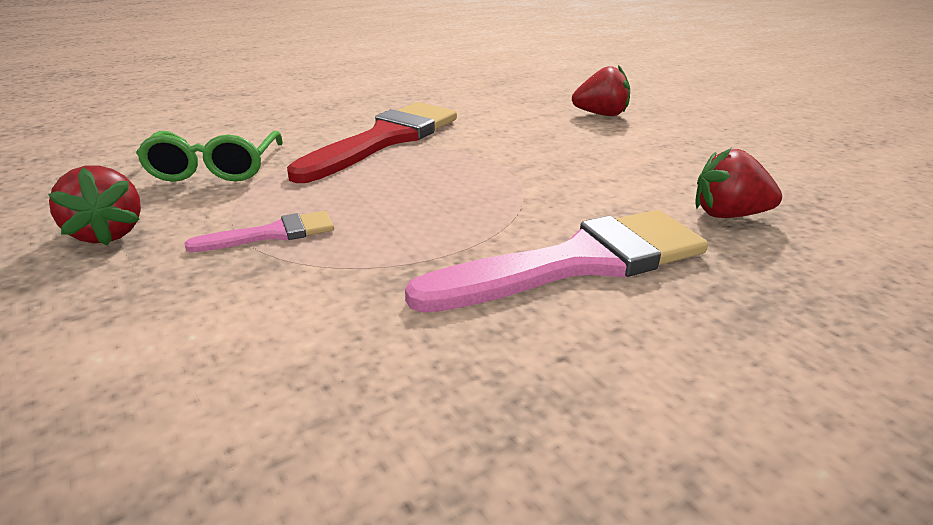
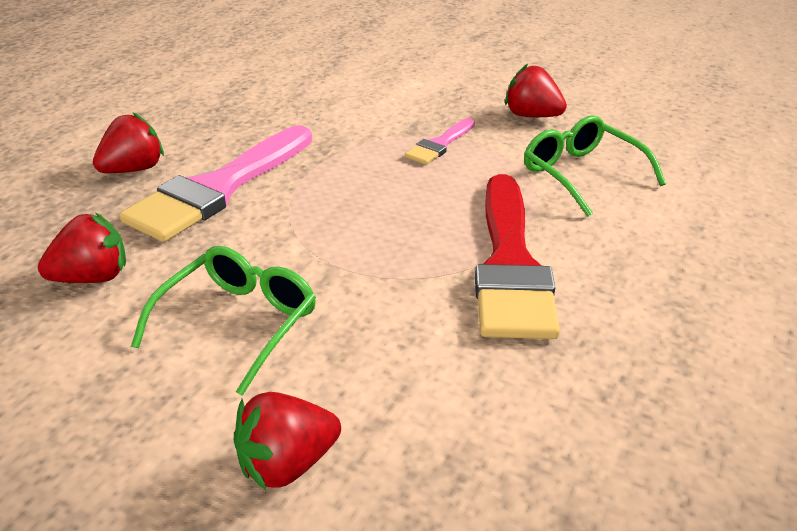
camera: 150 degrees right, 5 degrees up
(605, 160) = (237, 324): none -> green glasses
(694, 331) = (133, 169): none -> red strawberry

